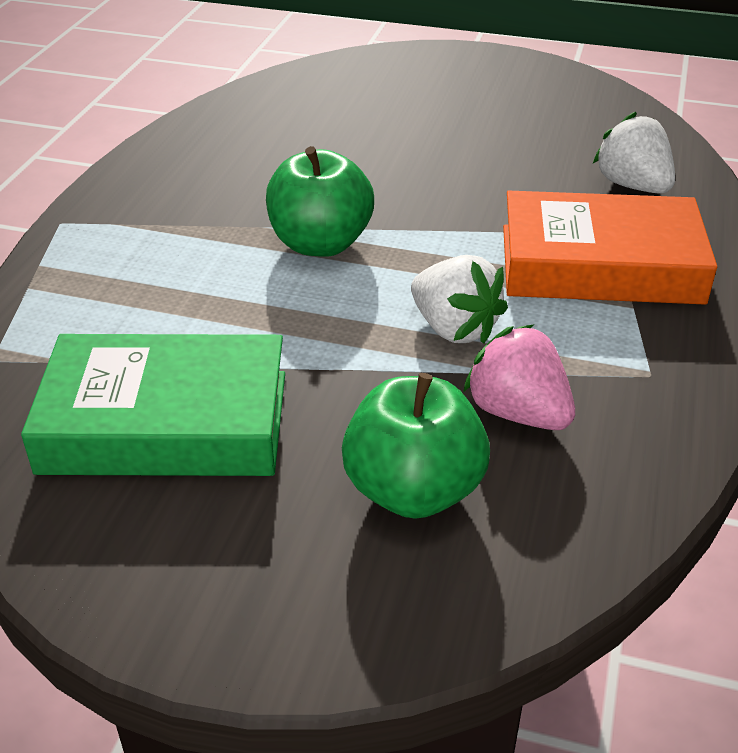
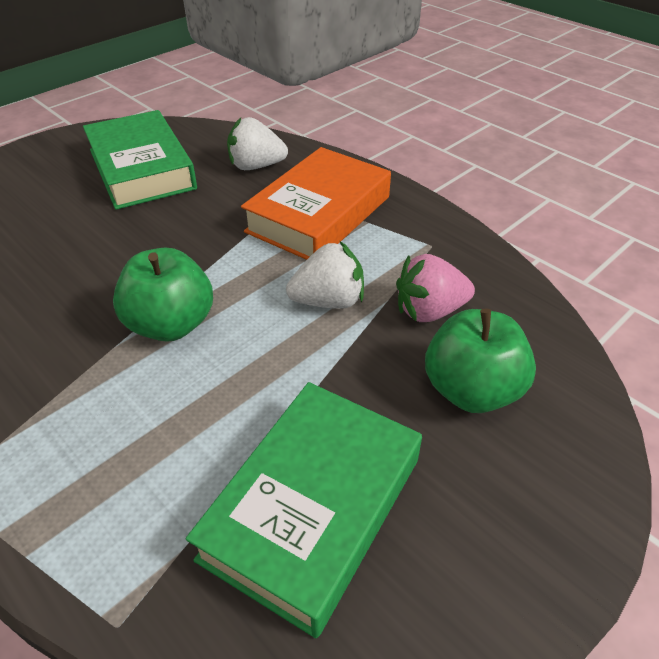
camera: 60 degrees left, 5 degrees up
(529, 122) = (141, 169): none -> green book

